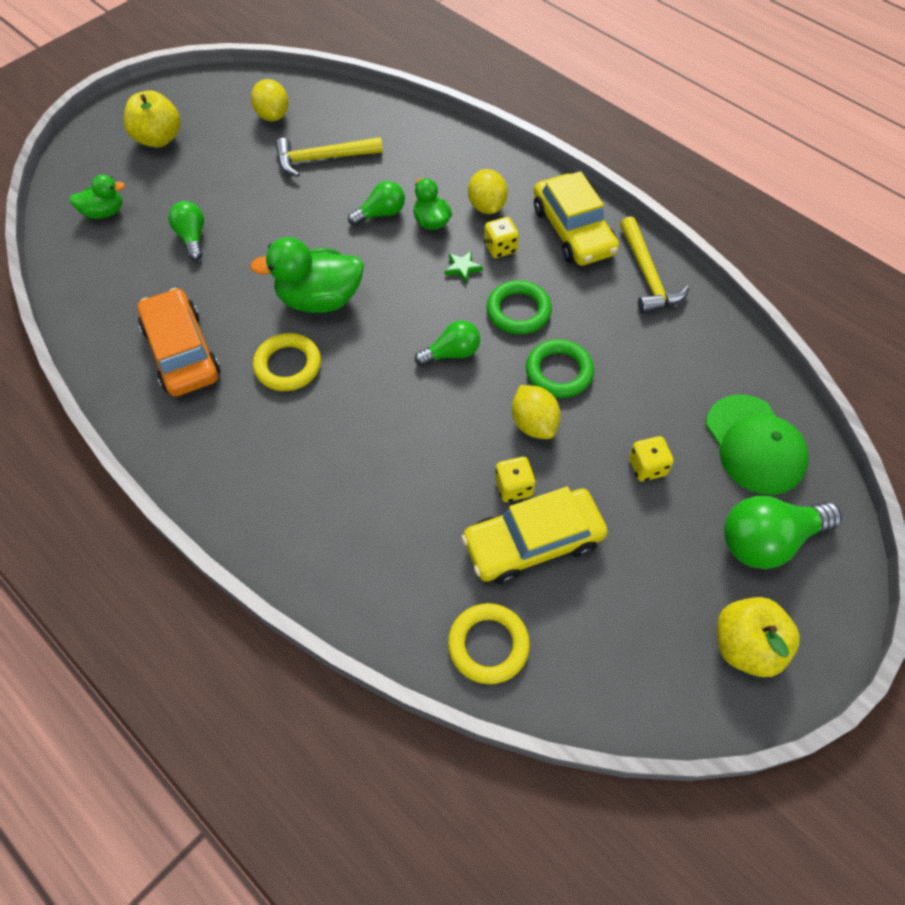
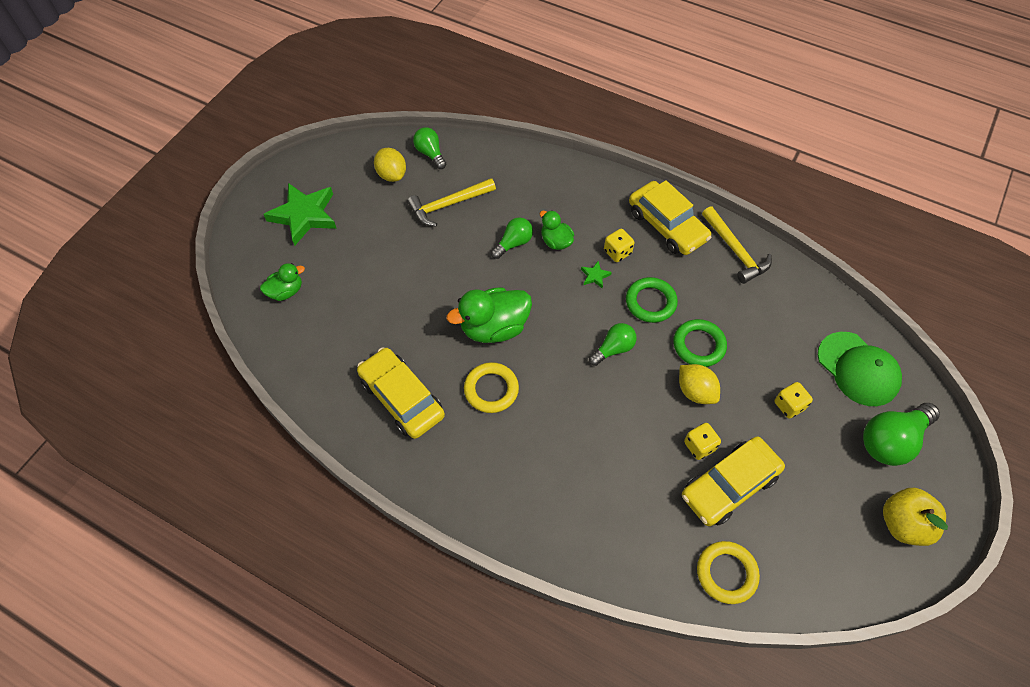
camera: 15 degrees left, 0 degrees up
(159, 139) = (304, 215): yellow apple -> green star
(182, 352) = (402, 398): orange car -> yellow car
(192, 237) = (369, 297): green light bulb -> green light bulb (430, 153)
(486, 206) = (594, 219): yellow lemon -> none

